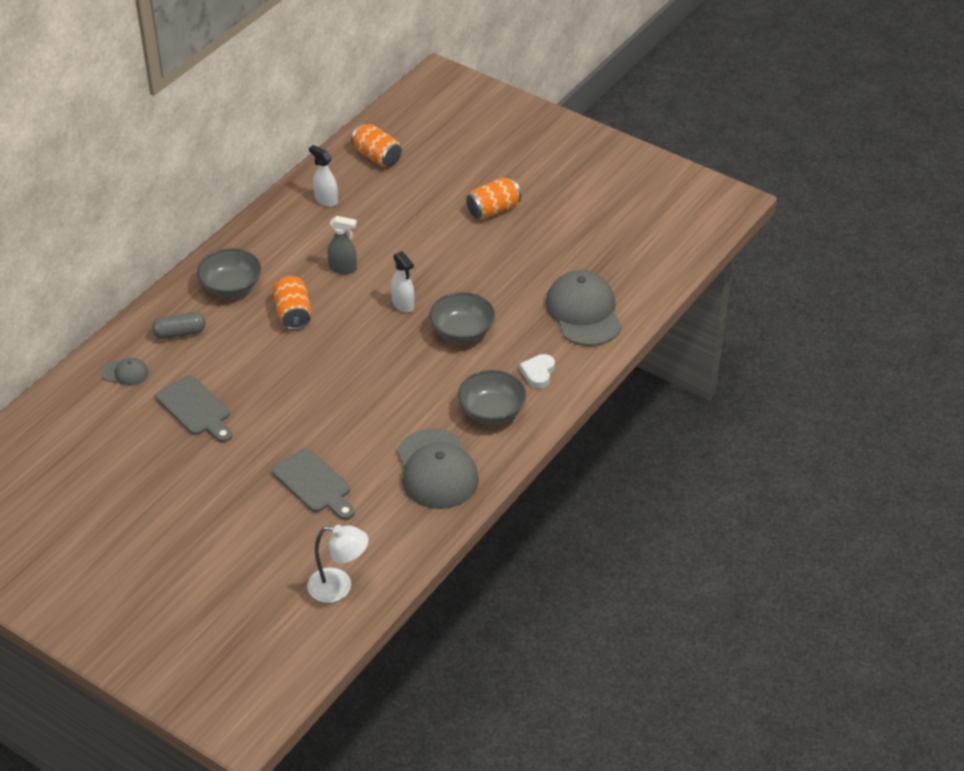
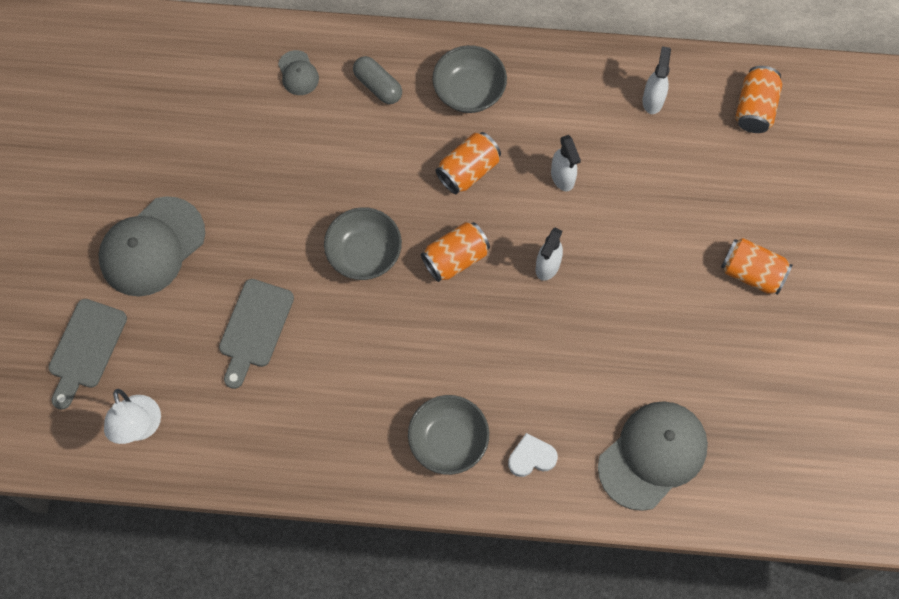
camera: 60 degrees right, 25 degrees up
(195, 409) = (289, 163): grey cutting board -> grey cutting board (85, 349)
(343, 268) = (562, 177): grey spray bottle -> white spray bottle
(355, 349) = (455, 258): none -> orange can
(436, 470) = (337, 432): grey cap -> grey cap (152, 247)
(462, 331) = (544, 347): grey bowl -> grey bowl (364, 253)

